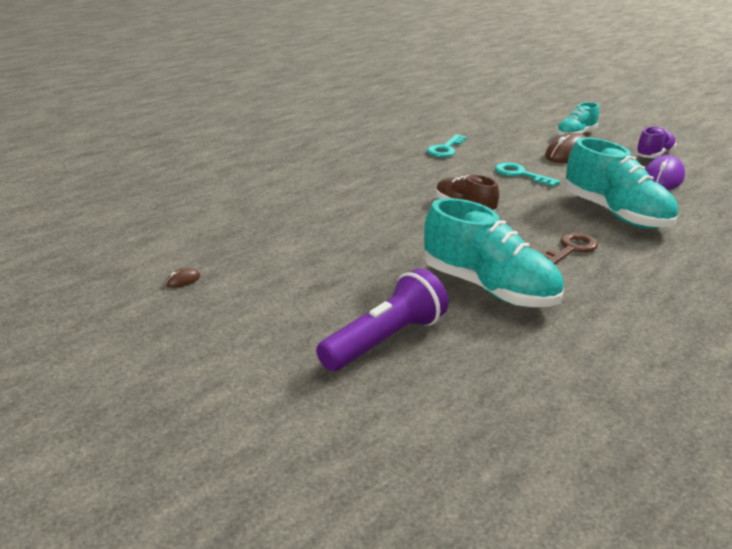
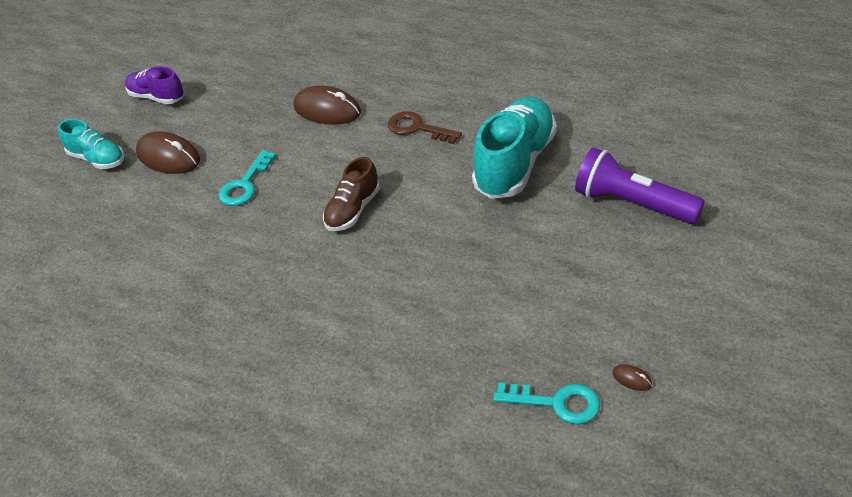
camera: 100 degrees left, 15 degrees up
(445, 149) = (176, 263): turquoise key -> turquoise key (556, 403)
(615, 214) = (327, 110): turquoise shoe -> brown mouse
(662, 178) = (225, 88): purple mouse -> none

